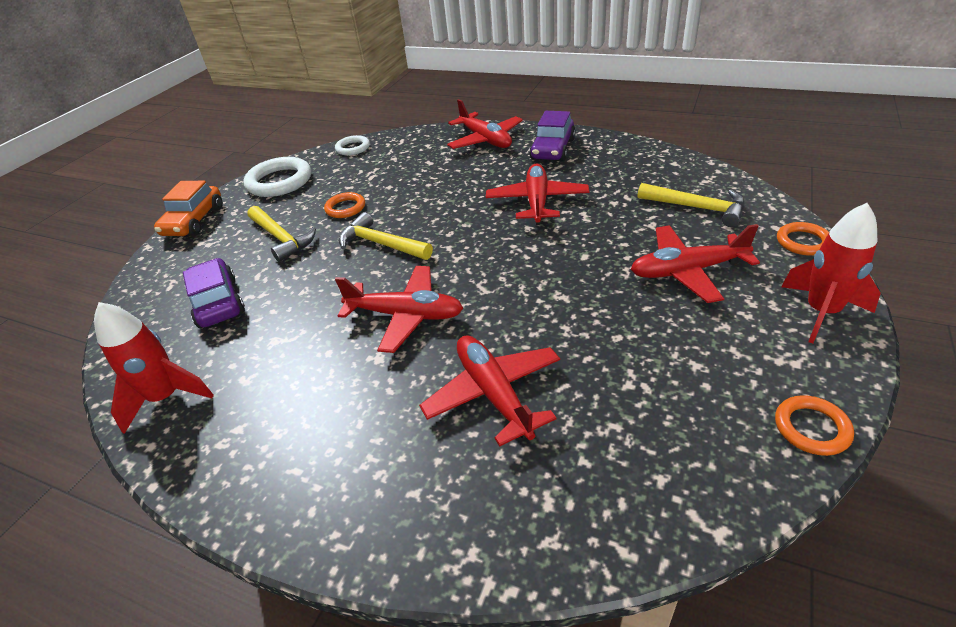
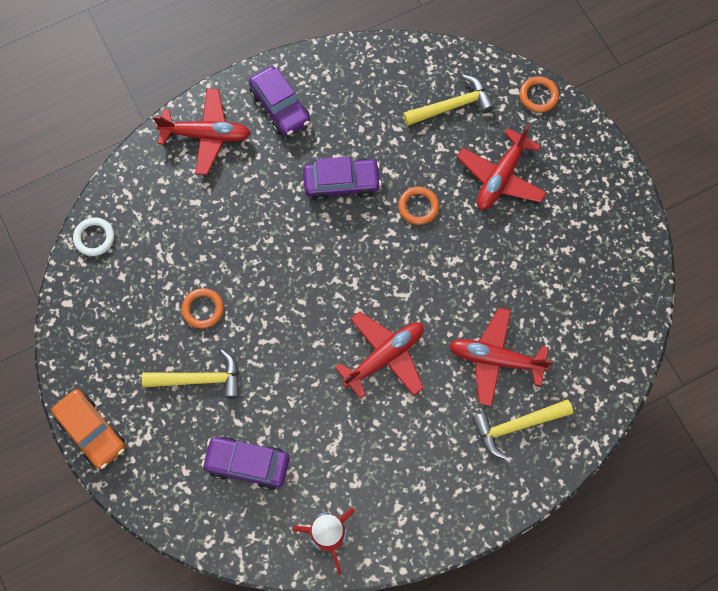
camera: 55 degrees left, 30 degrees up
(279, 181) = (92, 331): white ring -> none
(381, 244) = (285, 318): yellow hammer -> yellow hammer (516, 426)
(537, 202) = (341, 183): red plane -> purple car
(811, 428) = (641, 245): orange ring -> orange ring (418, 207)
(821, 312) = (590, 156): red rocket -> none

